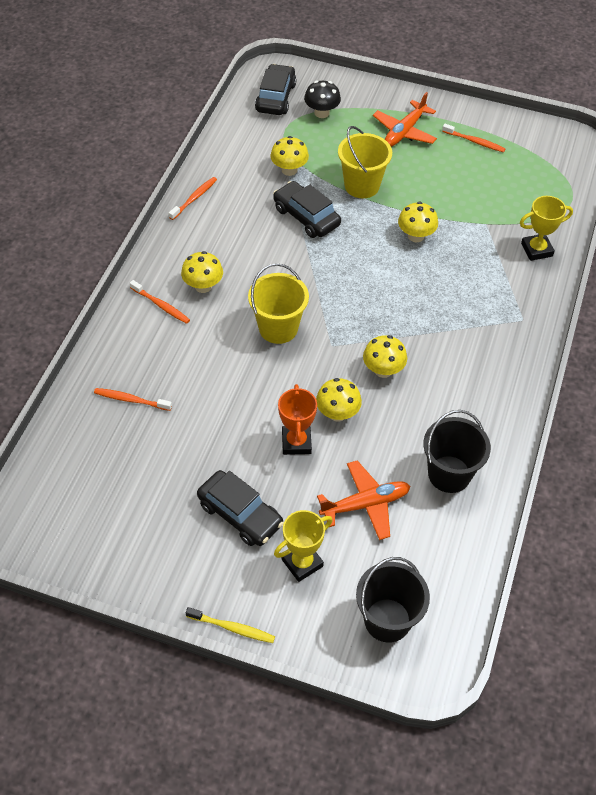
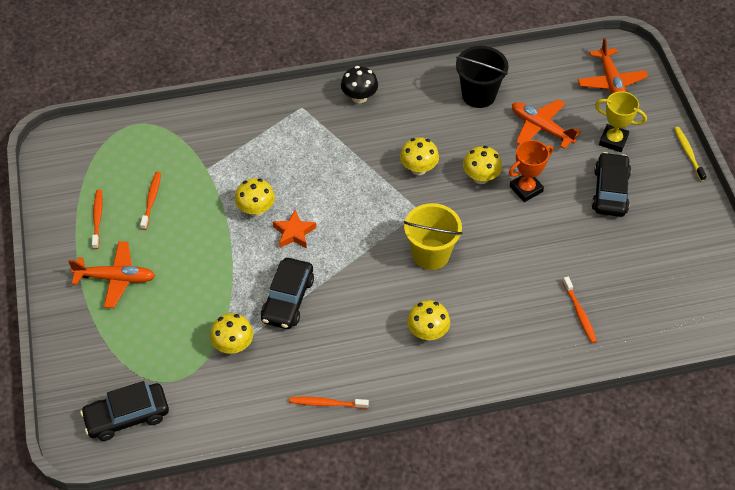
camera: 120 degrees left, 0 degrees up
(161, 305) = (473, 351): orange toothbrush -> orange toothbrush (151, 200)
(321, 113) = (128, 361): black mushroom -> black mushroom (359, 97)
(362, 186) = (217, 277): yellow bucket -> none
(372, 249) = (294, 233): none -> orange star
(387, 620) = (611, 82): black bucket -> orange plane
(536, 250) = (216, 125): yellow trophy -> none

